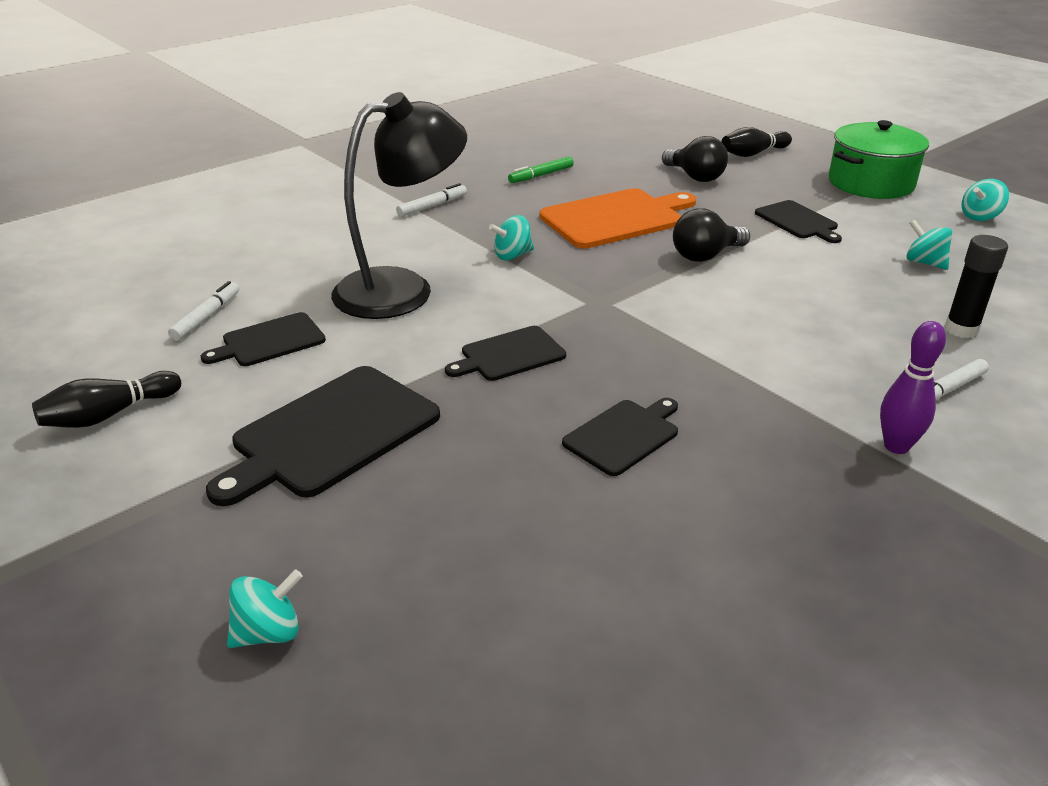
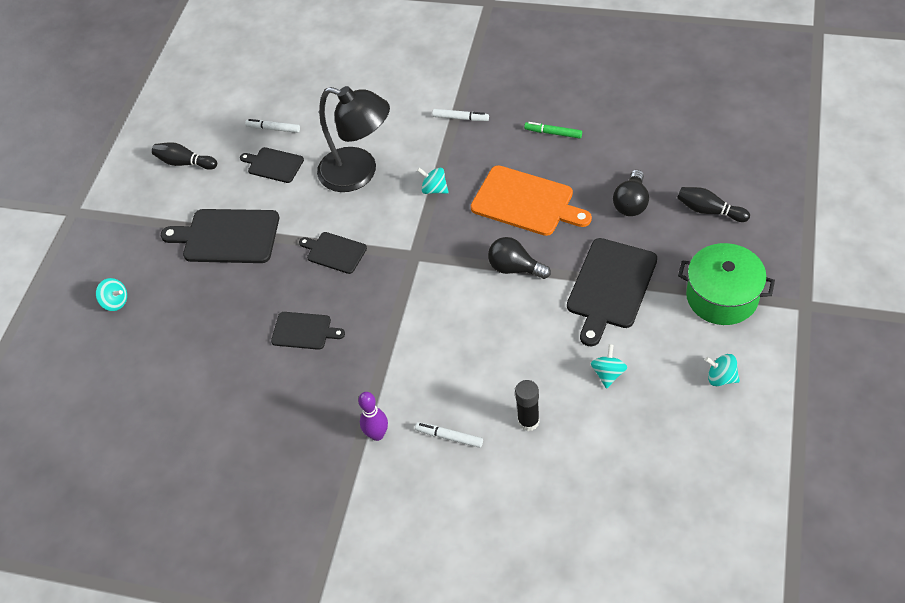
camera: 60 degrees right, 20 degrees up
(206, 317) = (273, 129): white marker -> white marker turned 150 degrees counterclockwise
(798, 221) = (610, 287): black cutting board -> black cutting board, size x1.74

